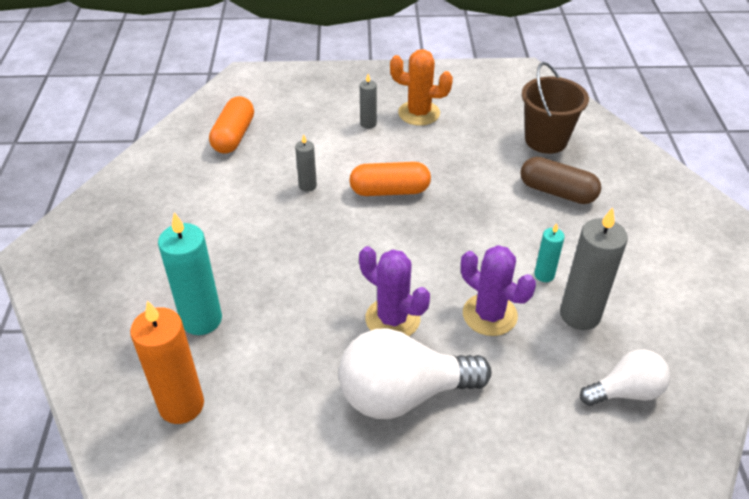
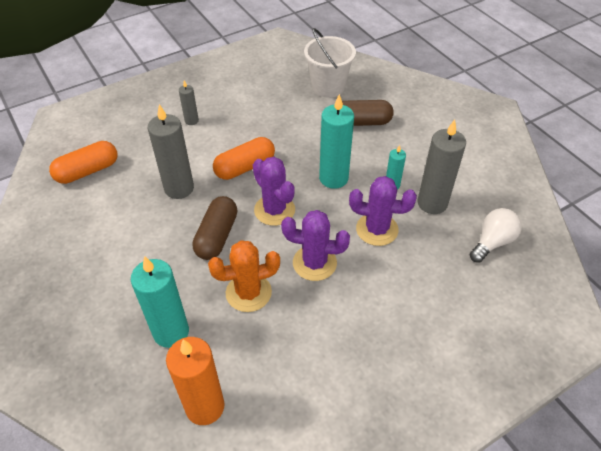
camera: 30 degrees left, 5 degrees up
(234, 136) = (87, 171): orange capsule -> orange capsule turned 75 degrees clockwise
(307, 186) = (179, 188): grey candle -> grey candle, size x1.92
(311, 248) = (217, 236): none -> brown capsule
(389, 246) = (274, 210): none -> purple cactus
(403, 394) = (360, 314): white light bulb -> none
(419, 113) = (224, 98): orange cactus -> orange cactus (248, 292)
(479, 240) = (333, 178): none -> turquoise candle
(546, 140) = (328, 87): brown bucket -> white bucket

